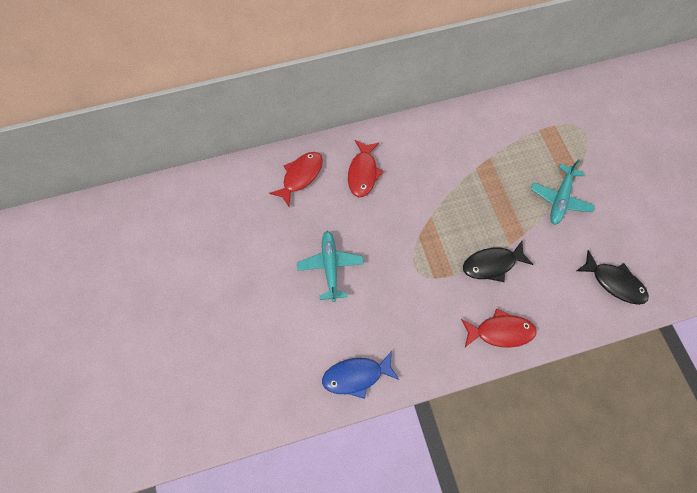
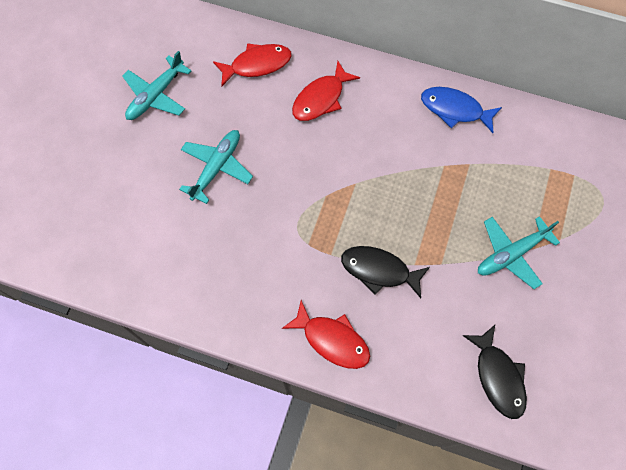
camera: 35 degrees right, 0 degrees up
(245, 243) = (156, 95): none -> turquoise plane
(356, 375) = (160, 283): blue fish -> blue fish (455, 109)

